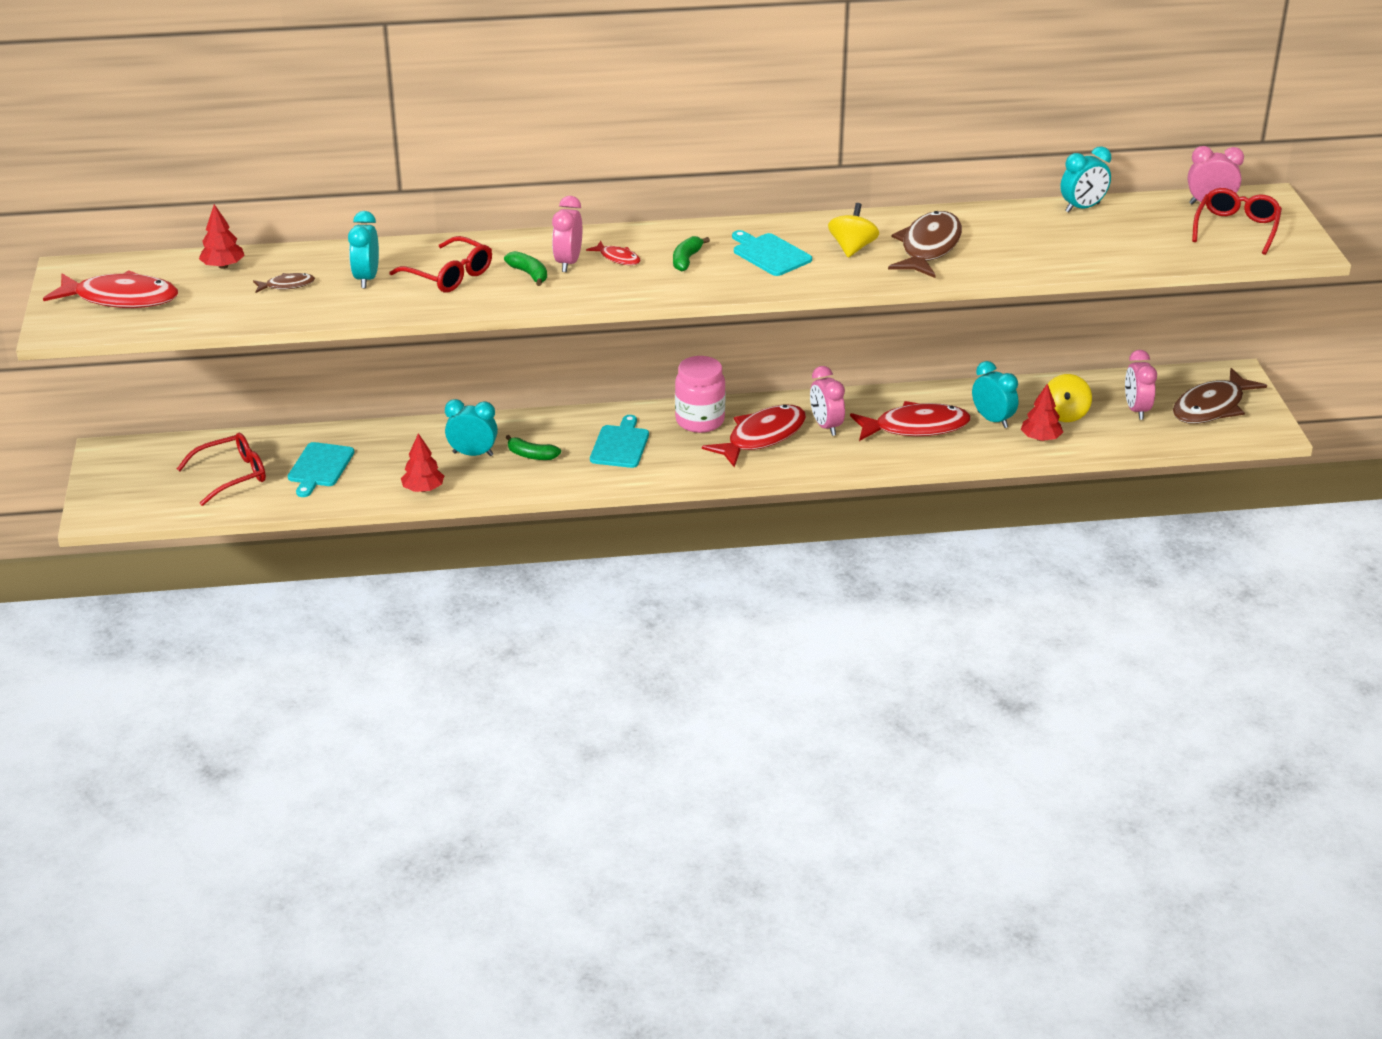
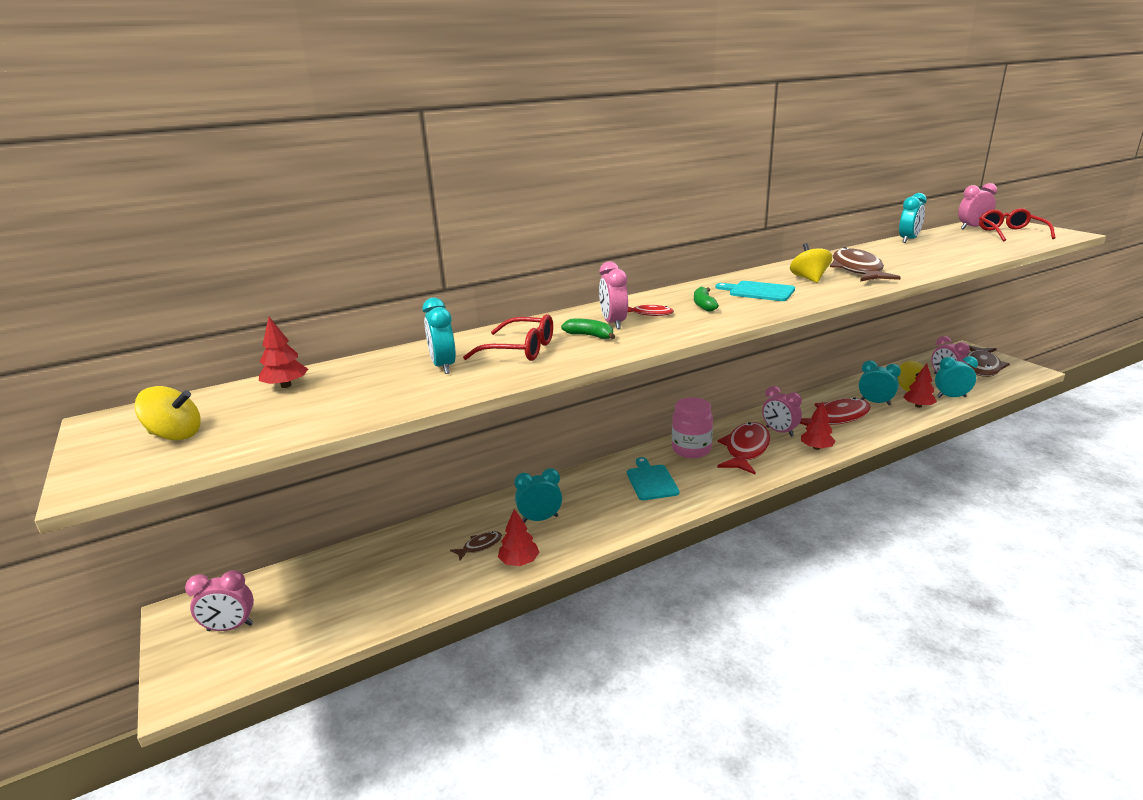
camera: 20 degrees left, 10 degrees down
(121, 298) = (175, 435): red fish -> yellow spinning top
(146, 476) = (230, 627): none -> pink clock
(231, 476) = (324, 601): red glasses -> none
(287, 285) = (365, 387): brown fish -> brown fish (480, 546)
(320, 467) = (409, 568): turquoise cutting board -> none
(531, 455) = (589, 507): green banana -> none
(845, 457) = (816, 448): none -> red tree
(1101, 438) = (951, 397): none -> turquoise clock

